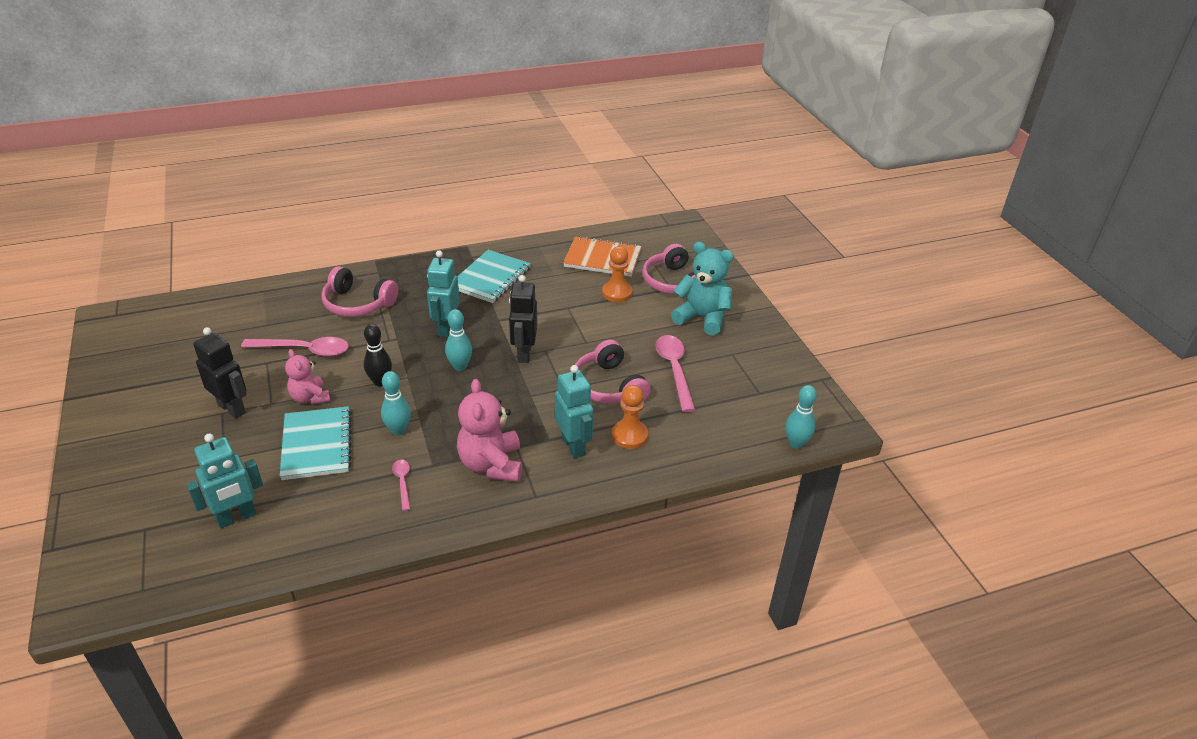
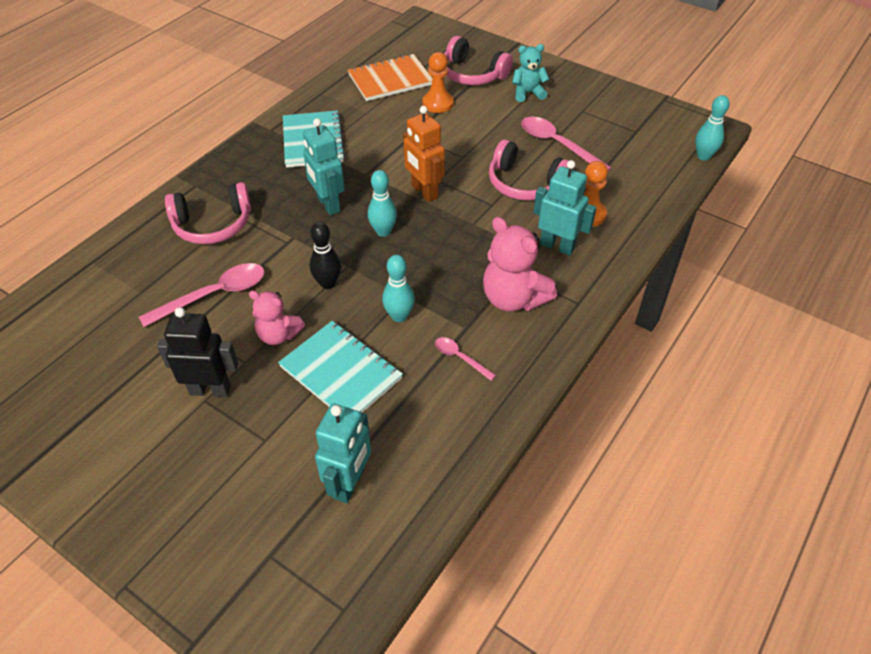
camera: 35 degrees left, 10 degrees up
(524, 353) = (424, 192): black robot -> orange robot
(702, 318) = (528, 93): turquoise teddy bear -> turquoise teddy bear, size x0.63

